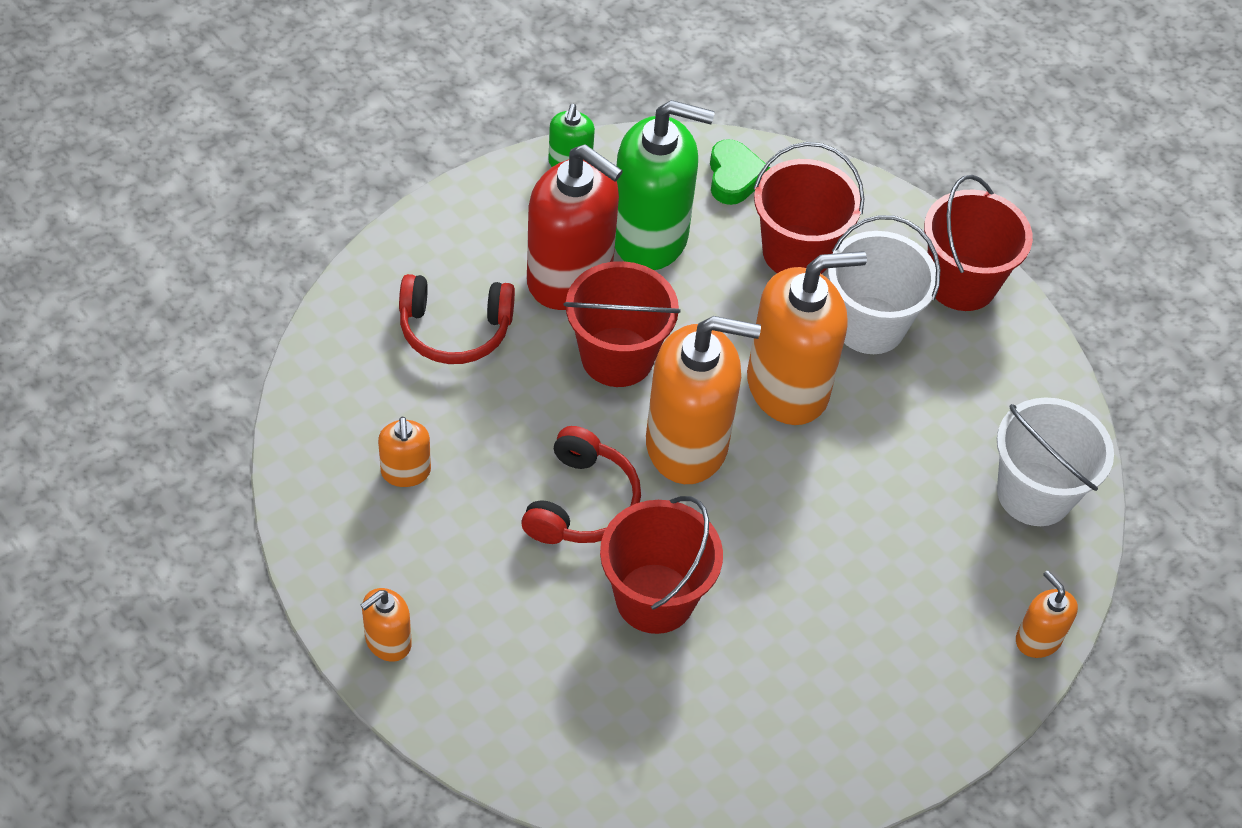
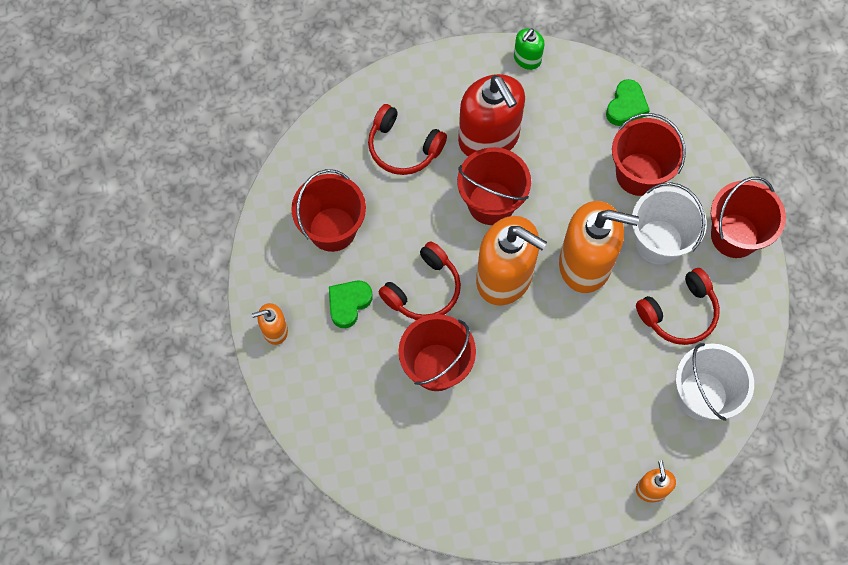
camera: 30 degrees right, 15 degrees up
(406, 472) = (332, 229): orange soap dispenser -> red bucket
(482, 563) = (348, 304): none -> green heart
(650, 236) = (552, 128): green soap dispenser -> none
(945, 402) = (679, 313): none -> red headphones

